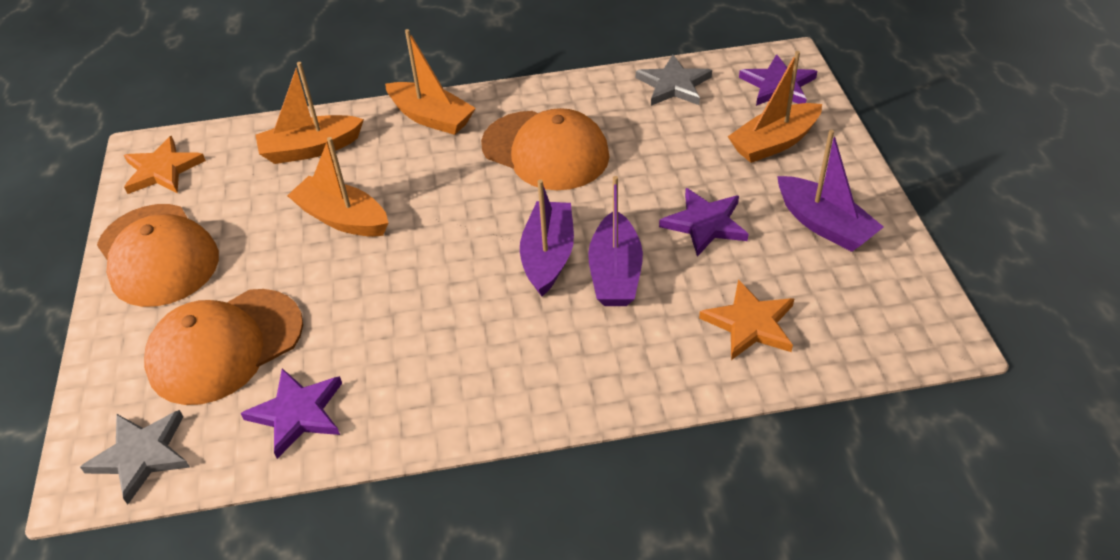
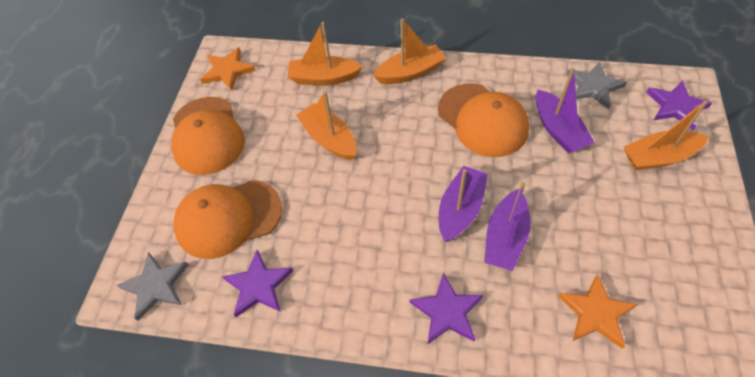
camera: 20 degrees right, 10 degrees up
(431, 117) = (410, 72): orange boat -> orange boat turned 75 degrees counterclockwise
(705, 224) = (584, 214): purple star -> purple star (447, 311)
(824, 224) = (679, 241): purple boat -> purple boat (558, 130)

